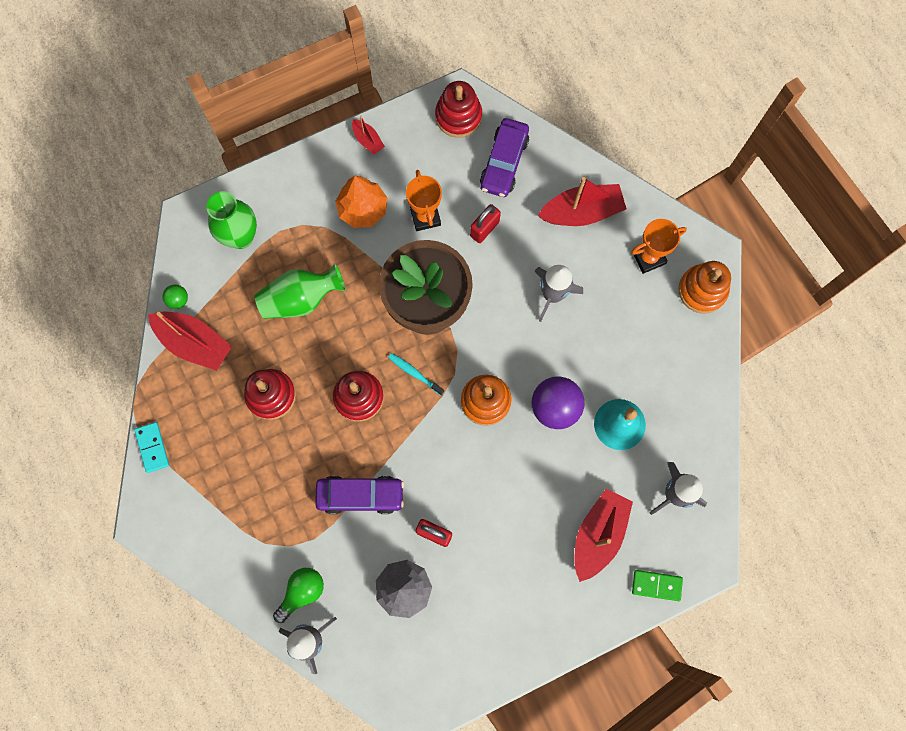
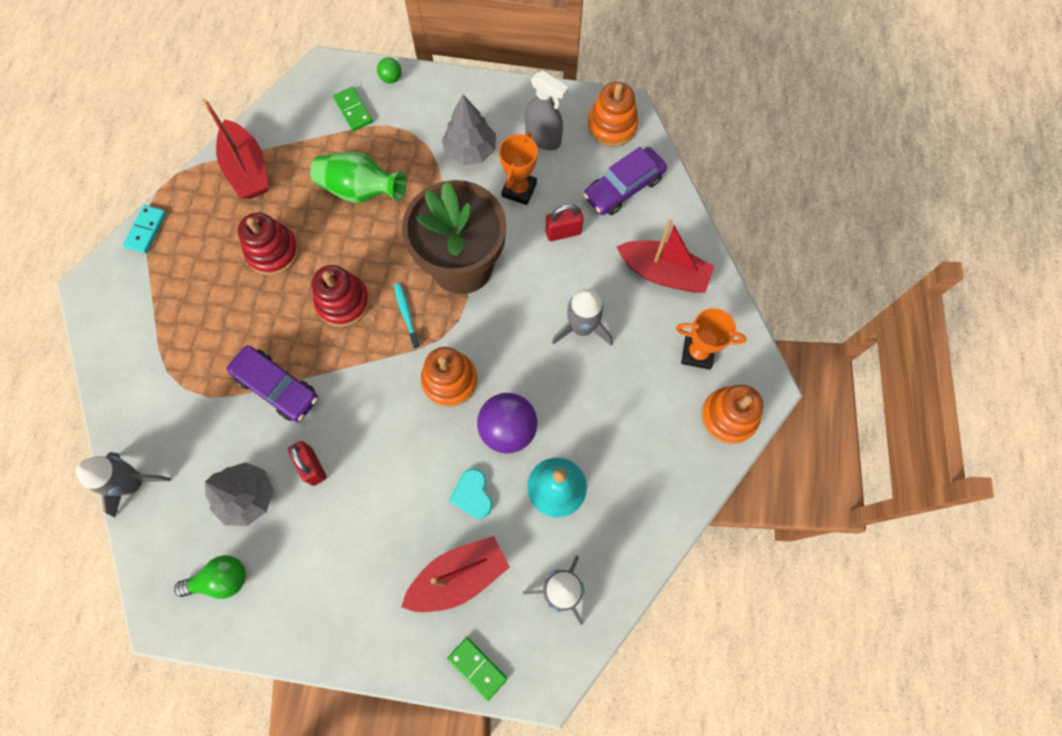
camera: 35 degrees right, 5 degrees down
(178, 300) = (264, 128): green ball -> green ball (391, 78)
(241, 237) = (353, 110): green vase -> green domino
(302, 592) = (161, 436): green light bulb -> green light bulb (221, 579)
(362, 209) = (470, 150): orange tree -> grey tree
(368, 140) = (518, 98): red boat -> none
(413, 161) = (543, 138): none -> grey spray bottle
(458, 116) = (612, 126): red stacking toy -> orange stacking toy
(565, 471) = (472, 494): none -> turquoise heart

